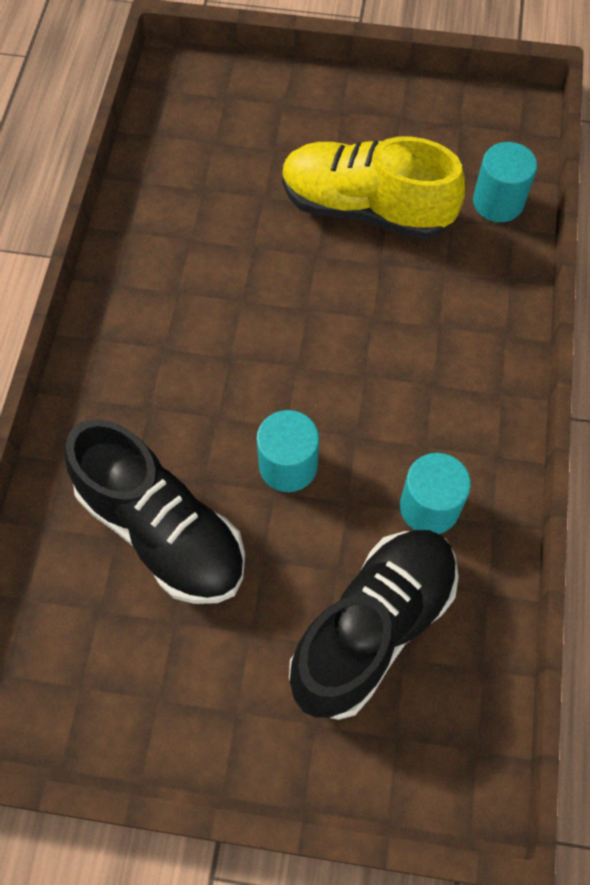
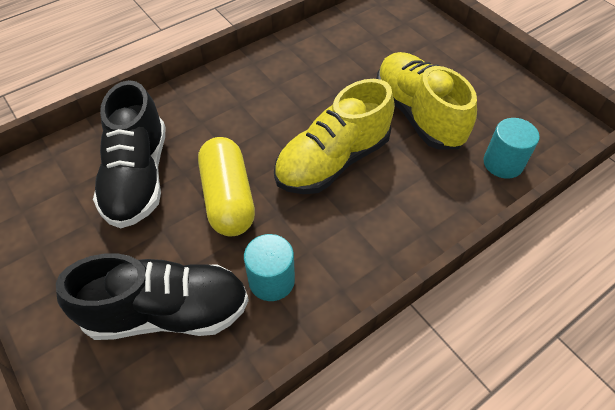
camera: 45 degrees right, 10 degrees down
(288, 465) = (228, 198): turquoise cylinder -> yellow capsule
(343, 333) = (333, 161): none -> yellow shoe

